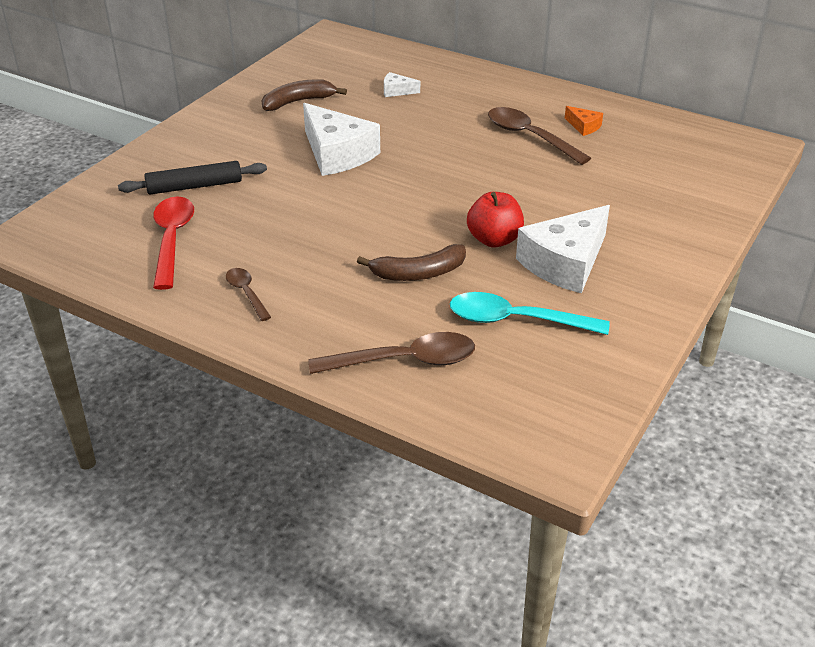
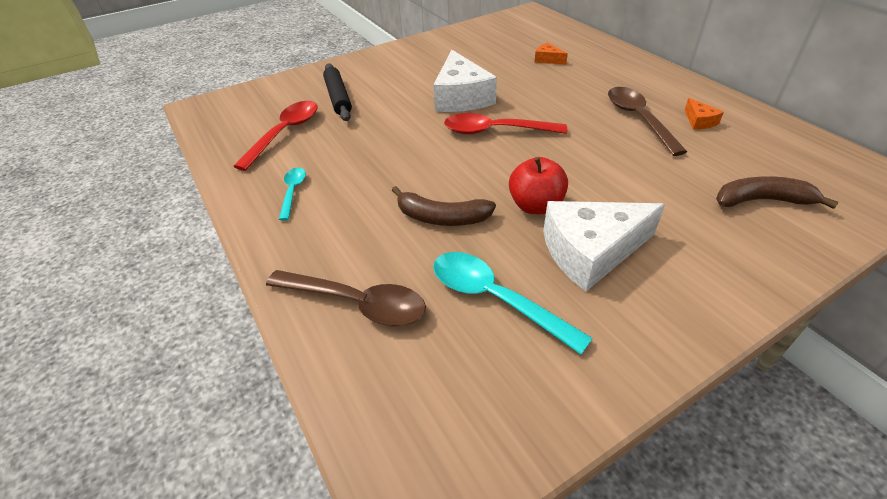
camera: 30 degrees right, 5 degrees up
(194, 186) = (338, 98): black rolling pin -> black rolling pin turned 60 degrees clockwise
(246, 293) = (293, 192): brown spoon -> turquoise spoon
(298, 102) = (465, 53): brown banana -> brown banana (761, 200)
(396, 91) = (547, 59): white cheese -> orange cheese
(403, 181) = (495, 131): none -> red spoon

